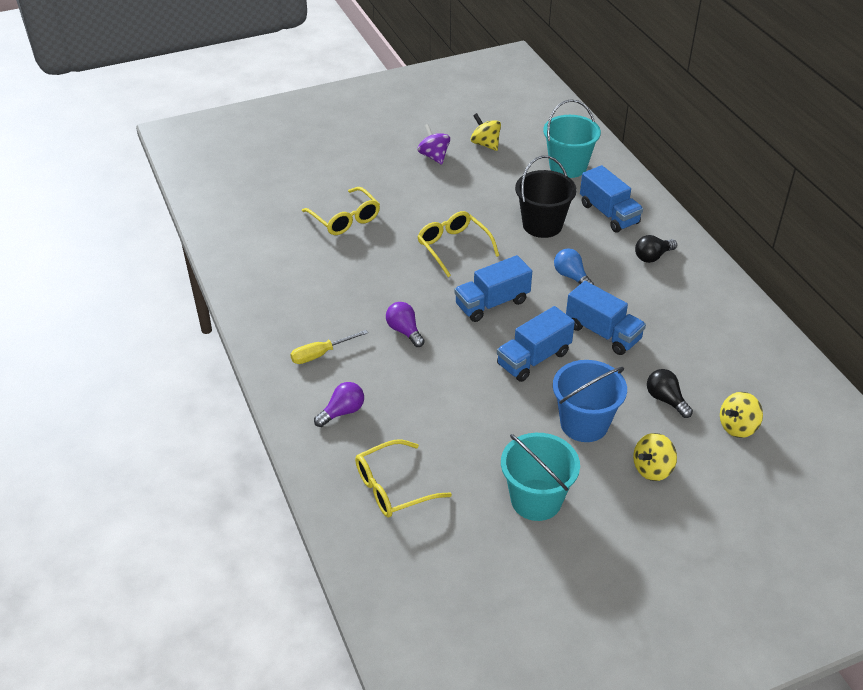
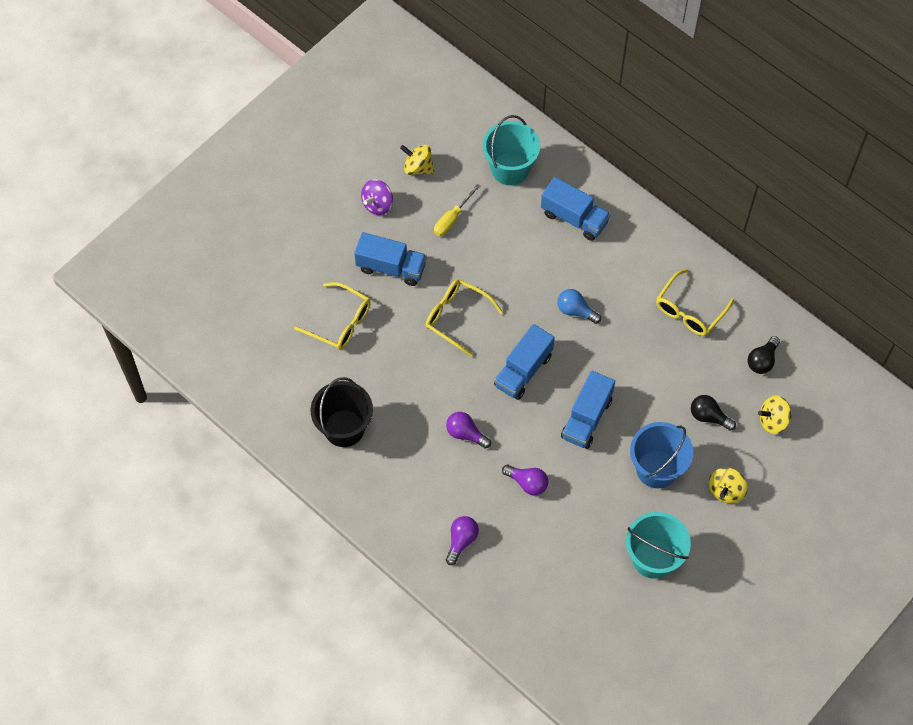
camera: 25 degrees left, 20 degrees up
(320, 354) = (409, 489): yellow screwdriver -> yellow screwdriver (452, 219)
(393, 487) = (541, 595): yellow glasses -> yellow glasses (689, 310)
(434, 156) = (377, 204): purple spinning top -> purple spinning top turned 90 degrees counterclockwise
(440, 389) = (527, 483): none -> purple light bulb
(542, 225) = (522, 257): black bucket -> black bucket (344, 428)
(603, 333) = (630, 365): blue truck -> blue truck (391, 267)
(652, 257) = (634, 257): black light bulb -> black light bulb (762, 361)
(737, 427) = (773, 421): yellow spinning top -> yellow spinning top turned 45 degrees clockwise

